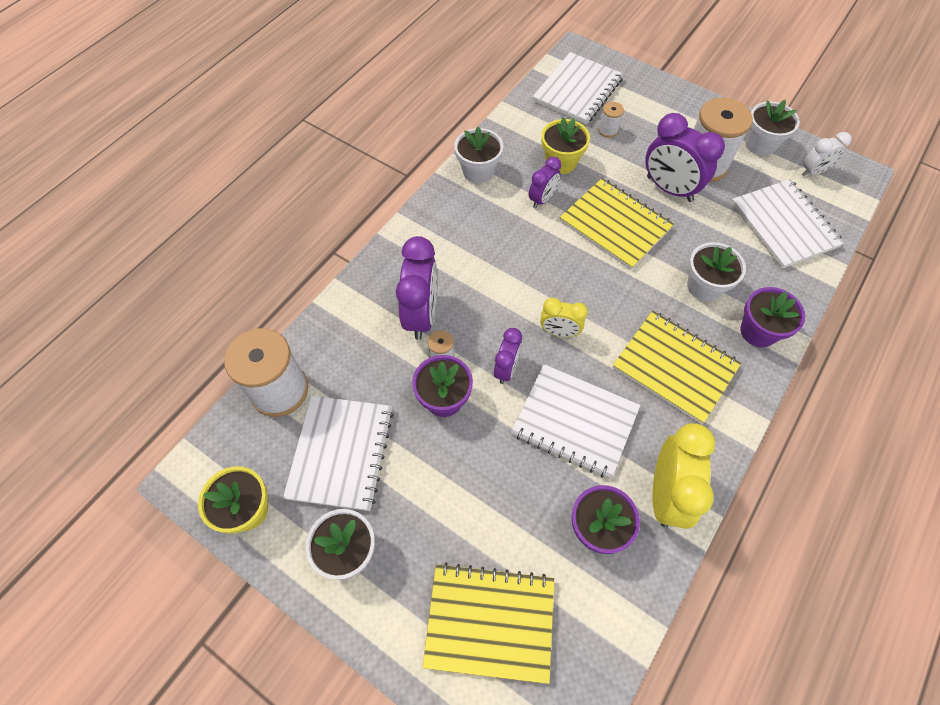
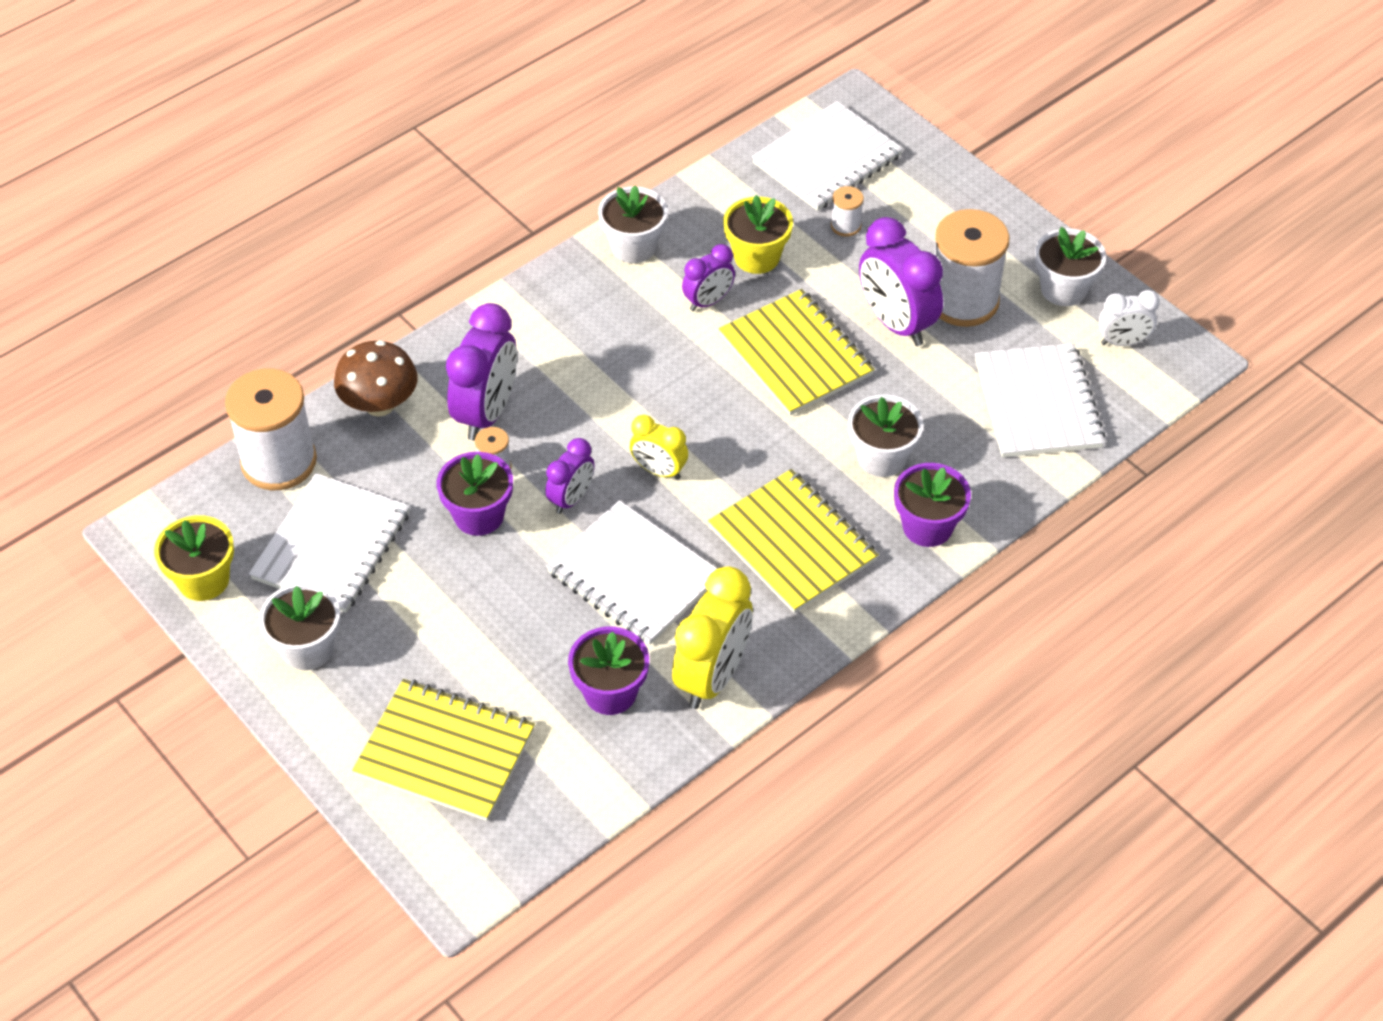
camera: 15 degrees right, 10 degrees down
(342, 326) = (380, 404): none -> brown mushroom

